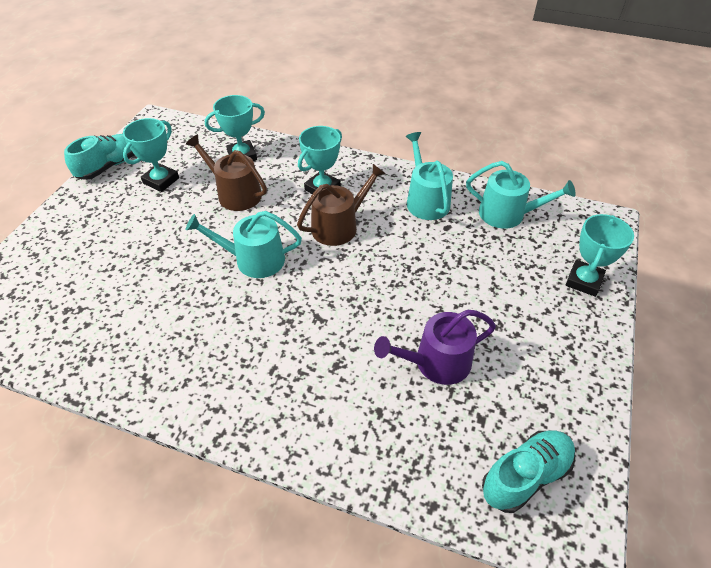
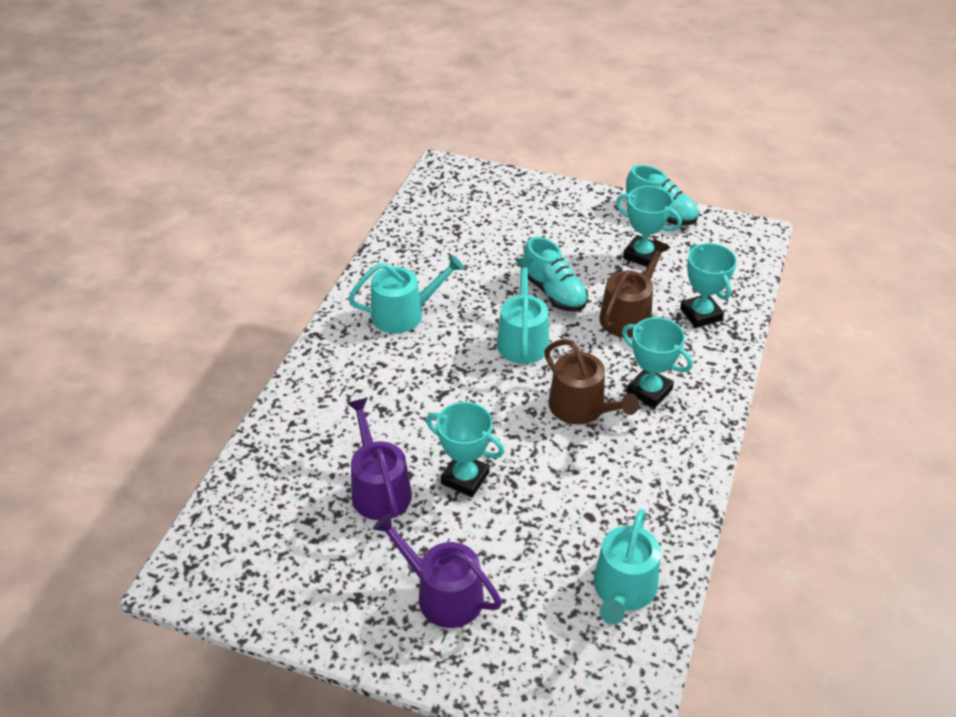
camera: 90 degrees right, 5 degrees down
(425, 200) = (641, 496): turquoise watering can -> turquoise watering can (404, 314)
(525, 476) = (244, 549): turquoise shoe -> turquoise shoe (554, 293)
(536, 313) = (442, 594): none -> purple watering can
(583, 281) = (496, 660): turquoise trophy -> turquoise trophy (465, 478)

